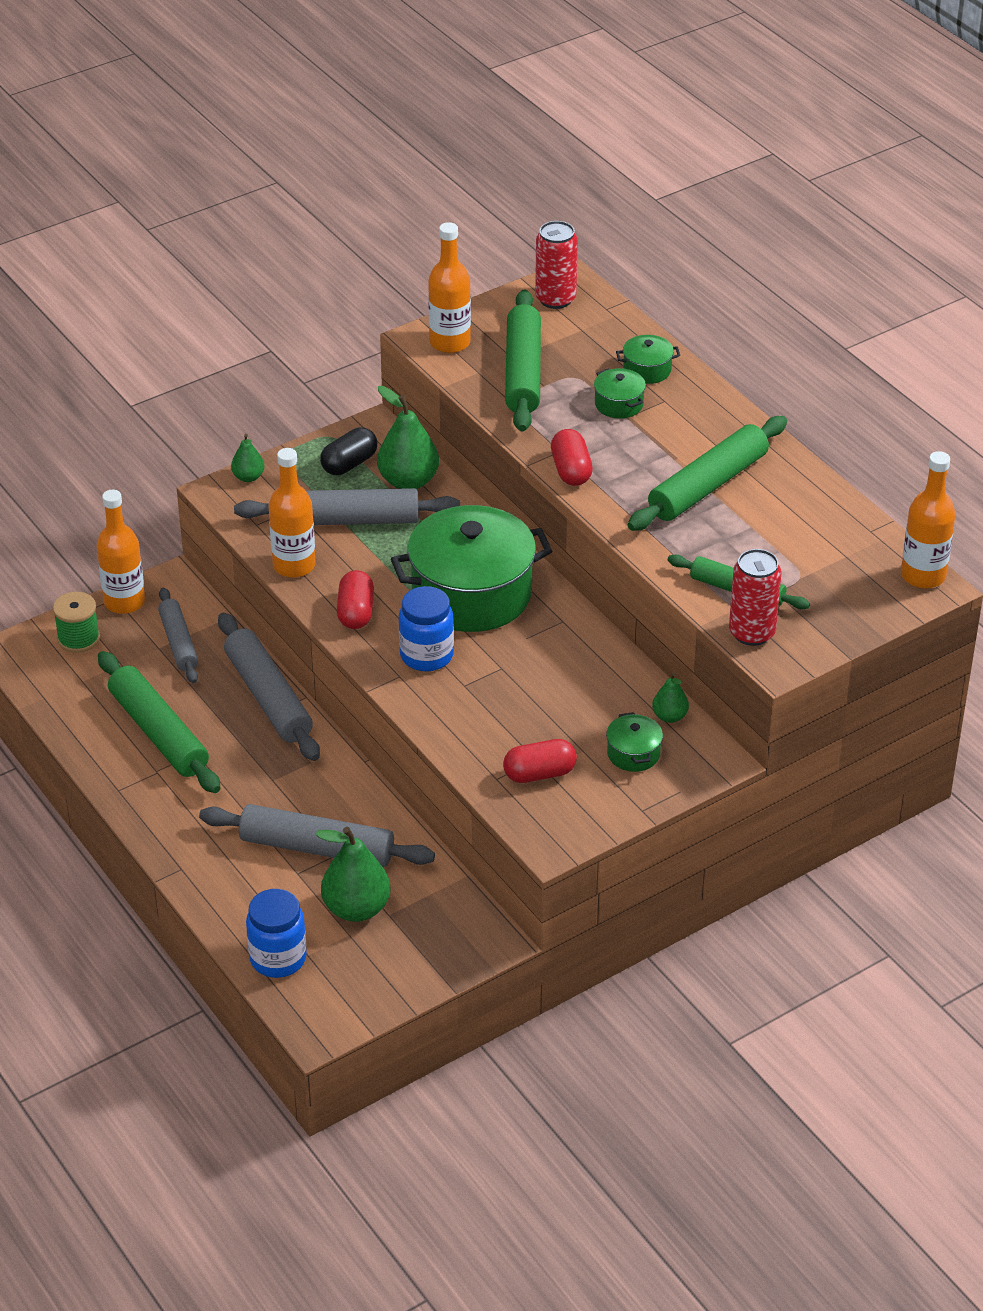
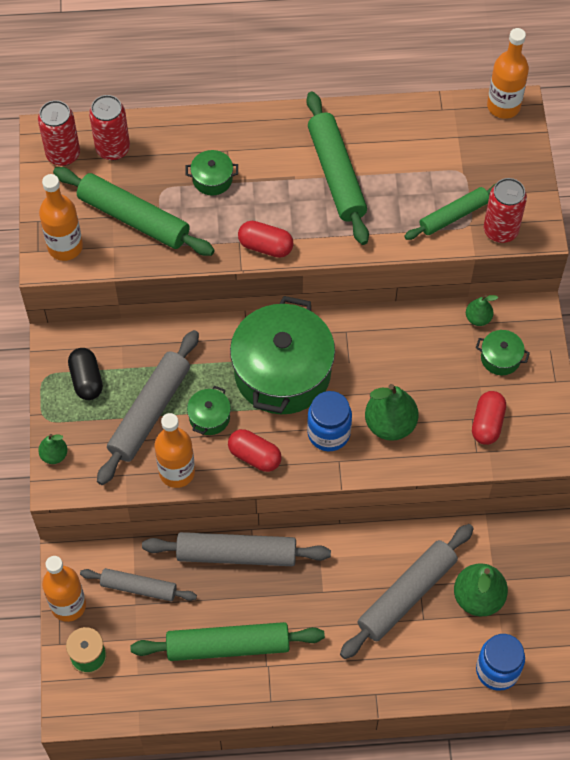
camera: 60 degrees left, 20 degrees up
(408, 481) = (133, 351): green pear -> green pear (390, 424)
(592, 327) = (113, 149): none -> red can
(647, 370) = (186, 142): green pot -> green pot (209, 417)

